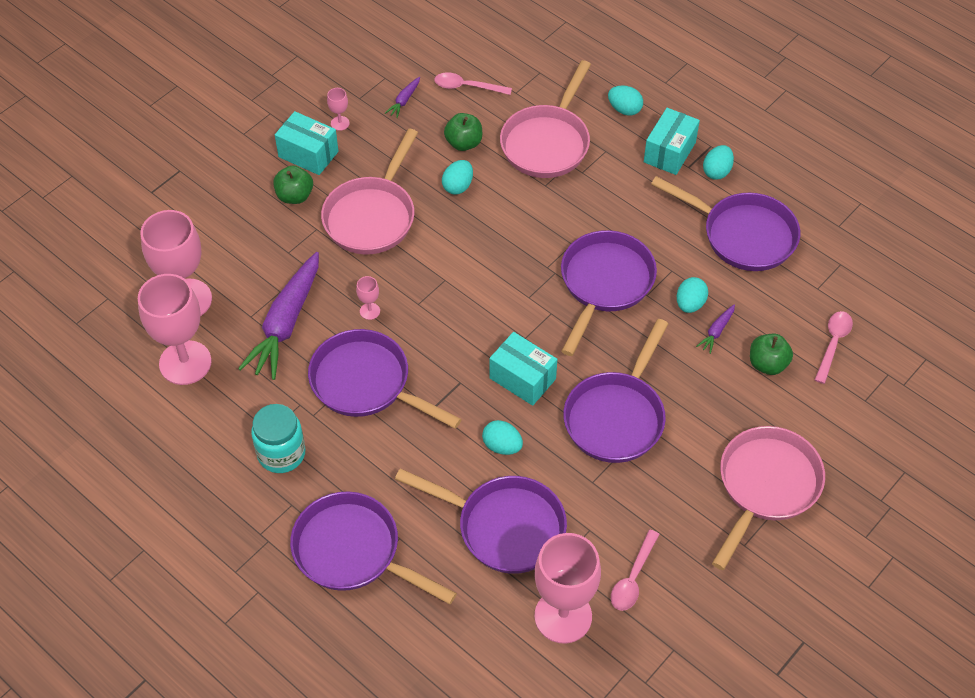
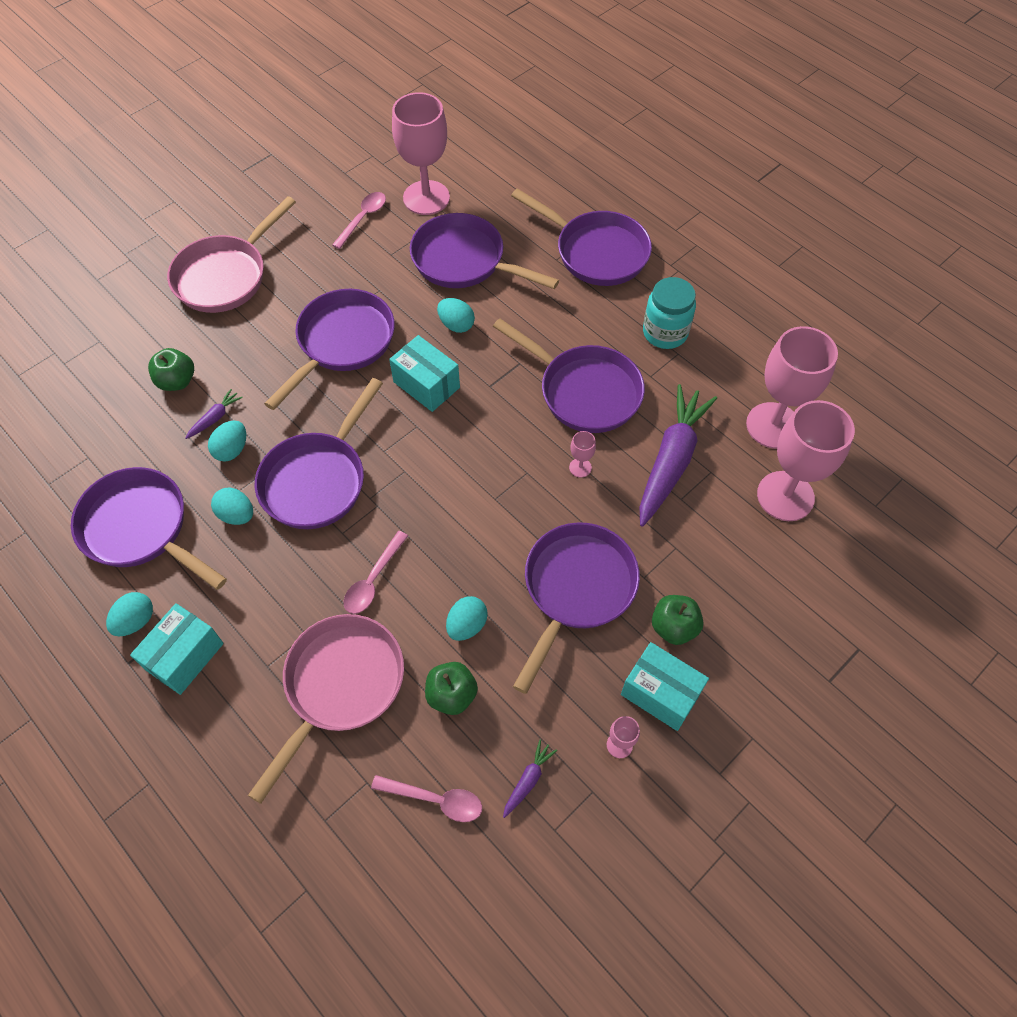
camera: 175 degrees left, 5 degrees up
(372, 216) = (576, 589): pink pan -> purple pan
(624, 109) = (221, 736): turquoise egg -> turquoise egg (237, 515)
(833, 343) = (101, 397): pink spoon -> pink spoon (373, 580)

